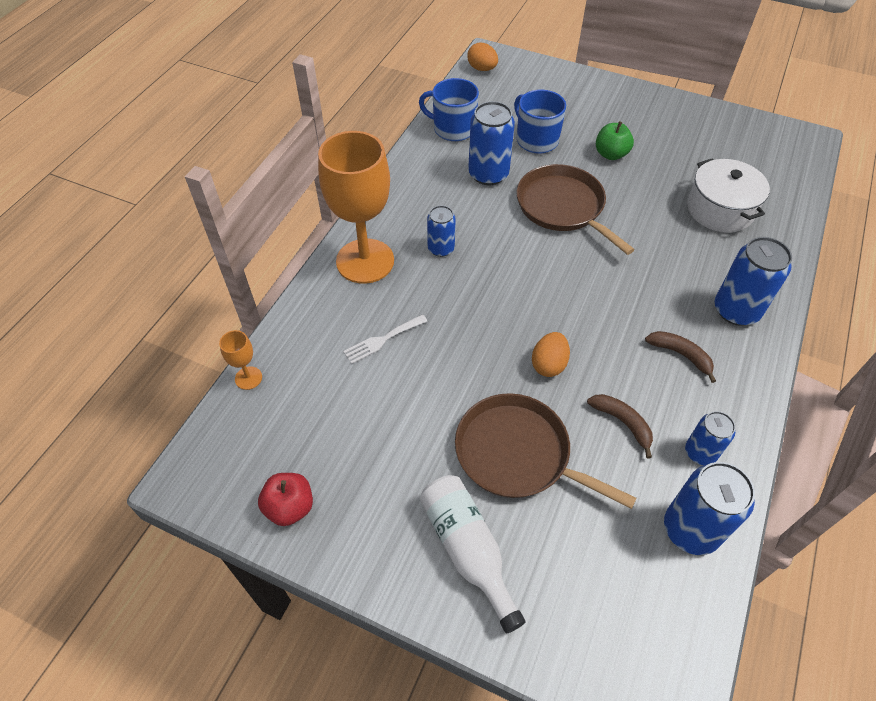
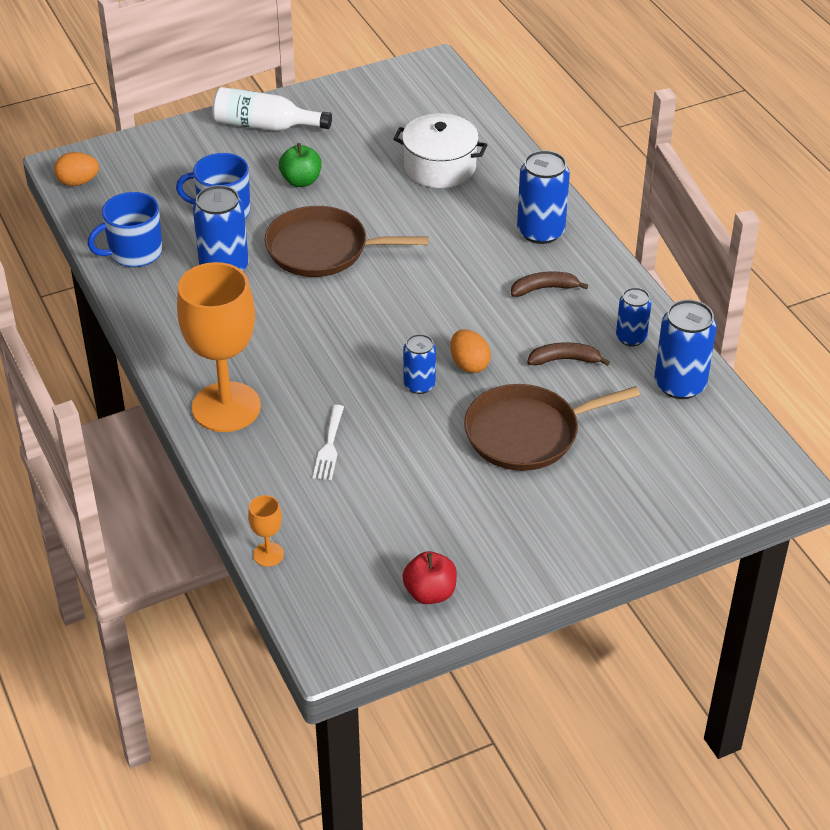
camera: 50 degrees left, 10 degrees down
(441, 248) = (273, 351): blue can -> blue can (419, 385)
(467, 549) = (574, 509): white bottle -> white bottle (265, 125)

